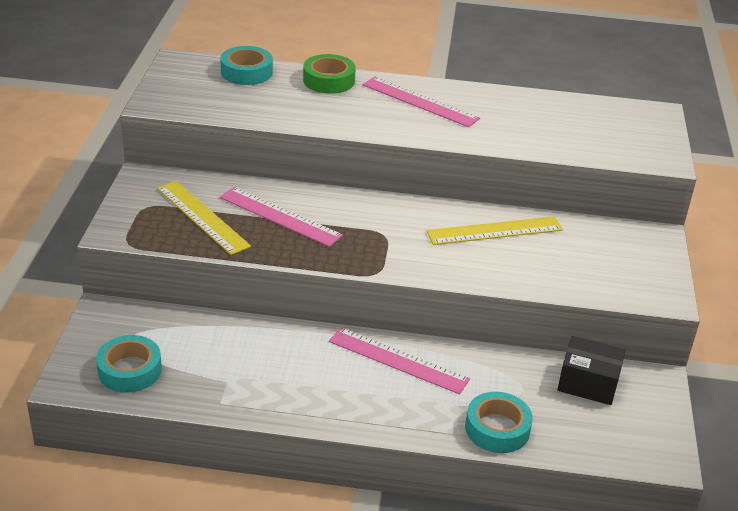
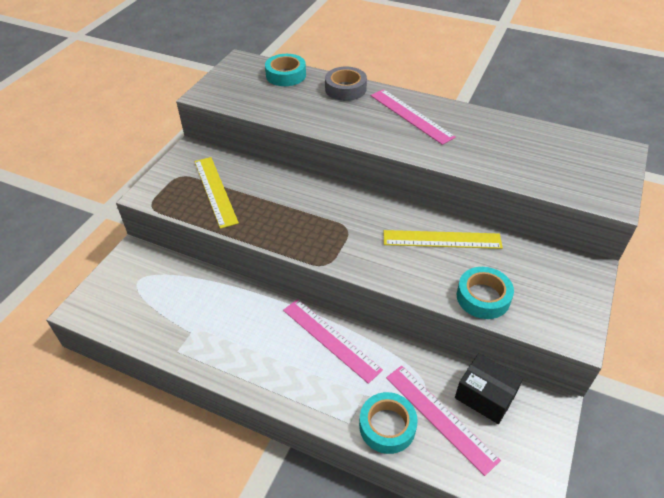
camera: 20 degrees right, 10 degrees up
(130, 370) = (127, 307): turquoise tape -> turquoise tape (483, 297)
(280, 216) = (273, 199): pink ruler -> pink ruler (440, 417)
(329, 80) = (345, 89): green tape -> grey tape

